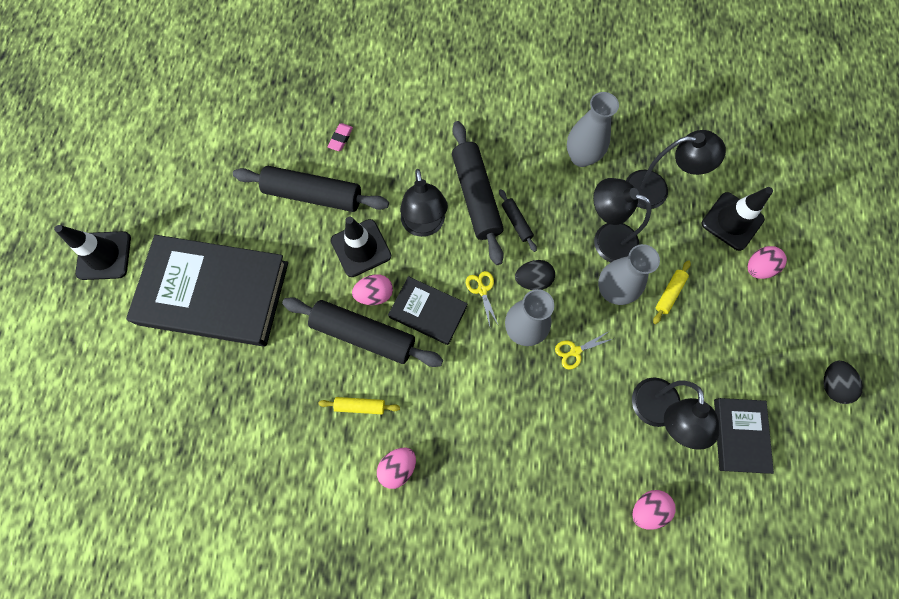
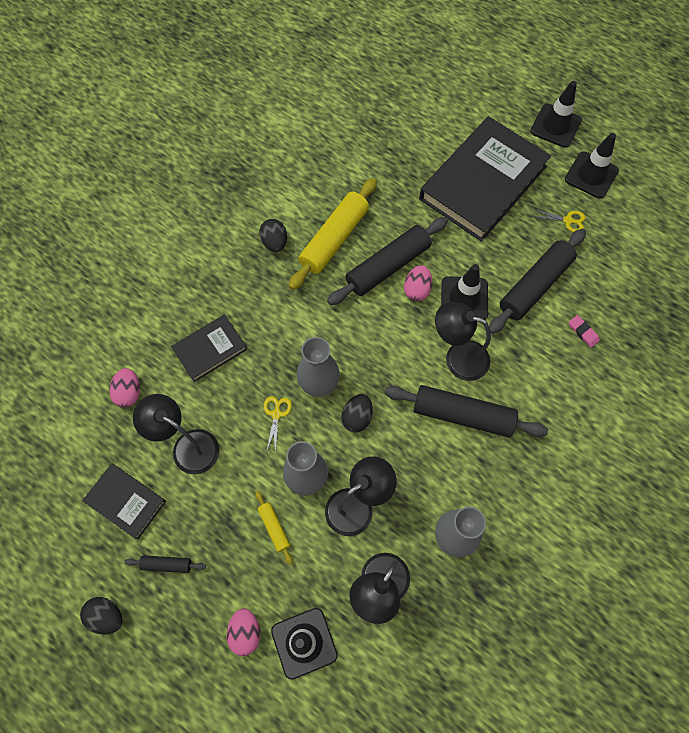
camera: 120 degrees right, 5 degrees down
(156, 198) = (591, 175): none -> black traffic cone
(360, 406) = (334, 239): yellow rolling pin -> yellow rolling pin, size x2.17
(398, 467) = (274, 242): pink egg -> black egg
(428, 311) = (379, 321): black book -> black book (210, 349)
(482, 290) = (372, 371): yellow scissors -> yellow scissors (567, 220)
(516, 222) = (418, 435): black rolling pin -> black rolling pin (167, 564)

